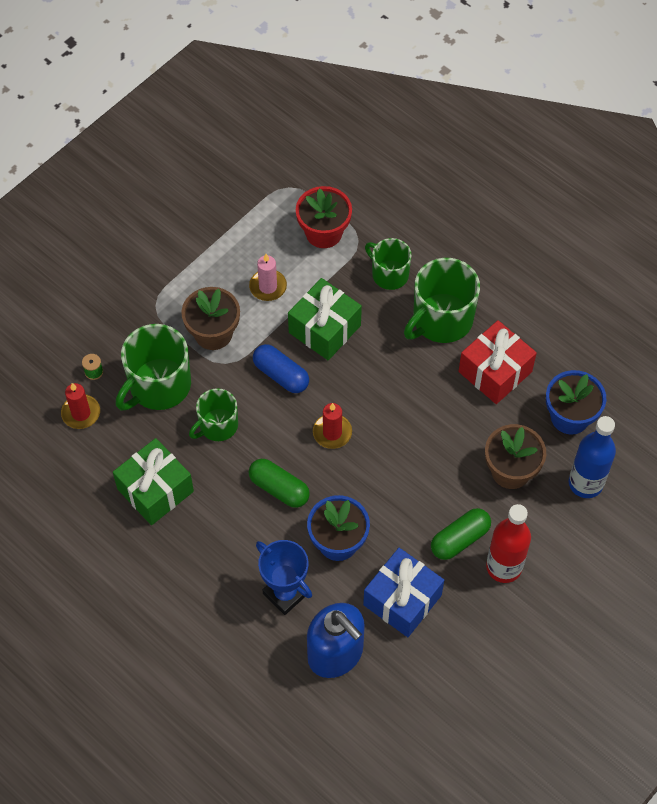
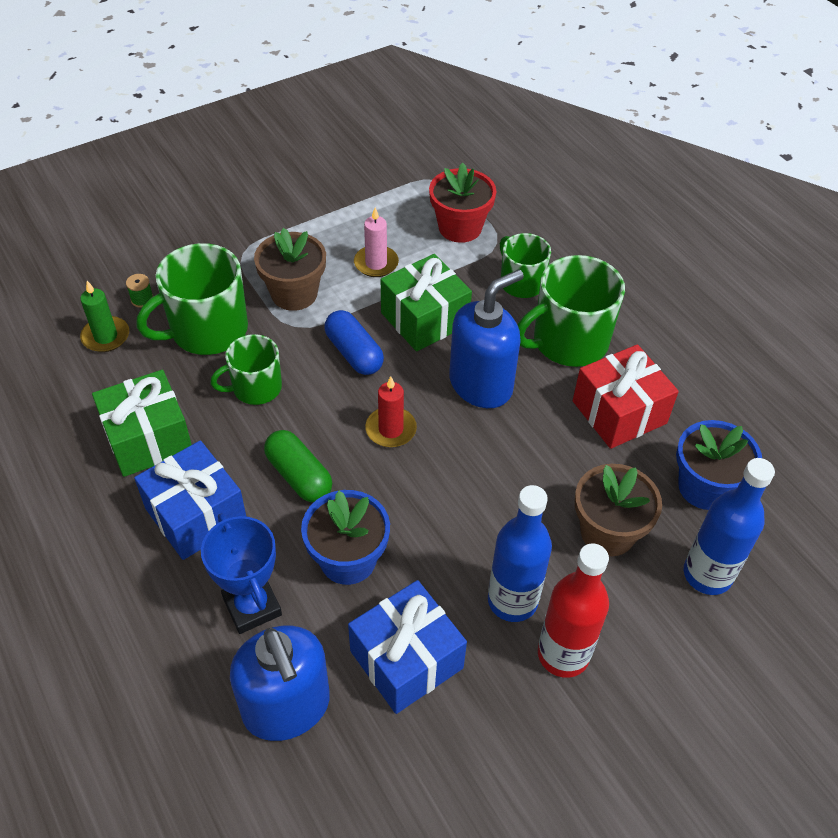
camera: 15 degrees right, 10 degrees down
(81, 413) = (106, 336): red candle -> green candle
(217, 539) = (196, 515): none -> blue gift
(386, 376) = (481, 384): none -> blue soap dispenser
(460, 539) = (512, 600): green capsule -> blue bottle

